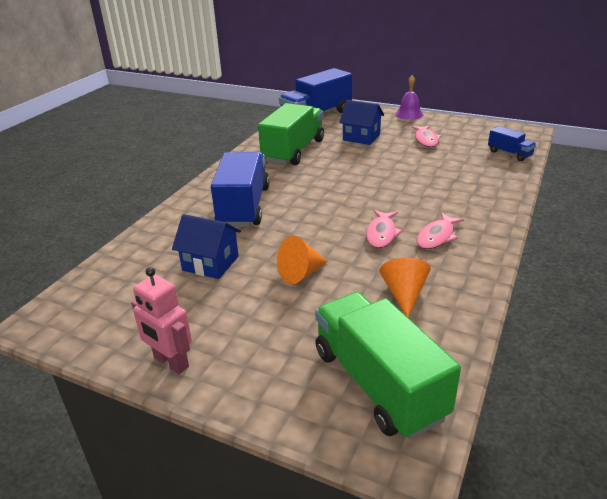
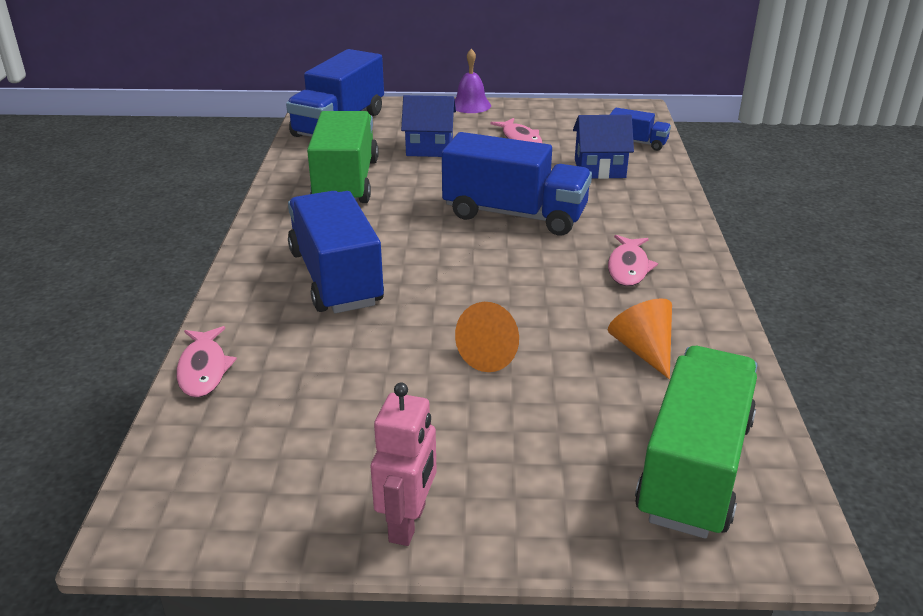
camera: 25 degrees left, 0 degrees up
(171, 363) = (408, 523): pink robot -> pink robot turned 90 degrees counterclockwise
(210, 263) = (352, 370): blue house -> blue house (600, 168)
(378, 383) = (694, 468): green truck -> green truck turned 75 degrees clockwise
(381, 234) = (557, 278): pink fish -> pink fish (203, 369)
(384, 188) = (515, 215): none -> blue truck

